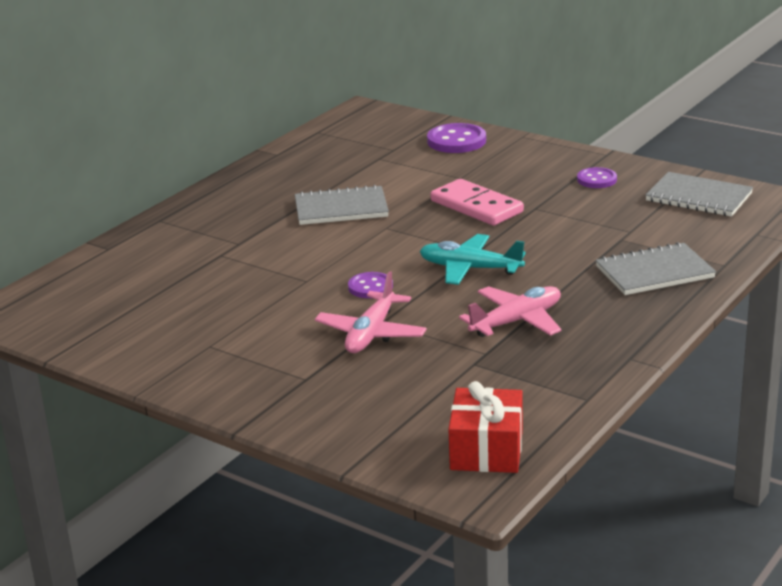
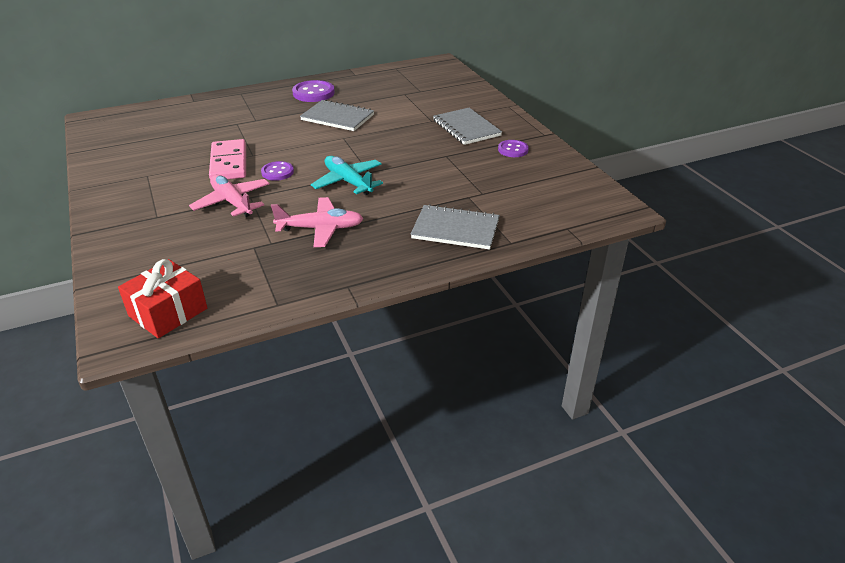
camera: 30 degrees right, 10 degrees up
(371, 333) = (232, 202): pink plane -> pink plane turned 90 degrees clockwise
(456, 141) = (464, 97): purple button -> purple button (313, 93)
(476, 207) = (413, 142): pink domino -> pink domino (228, 163)
(698, 197) = (564, 186): grey notebook -> grey notebook (466, 128)

